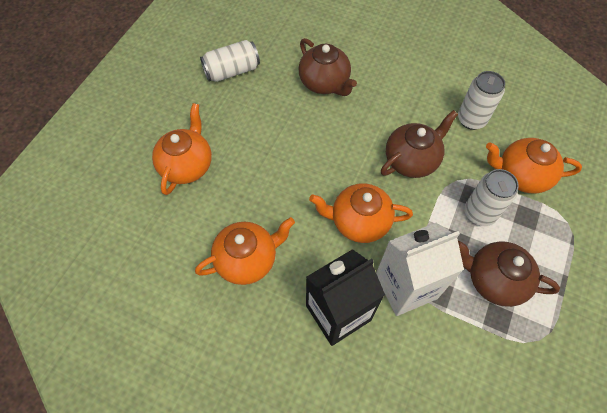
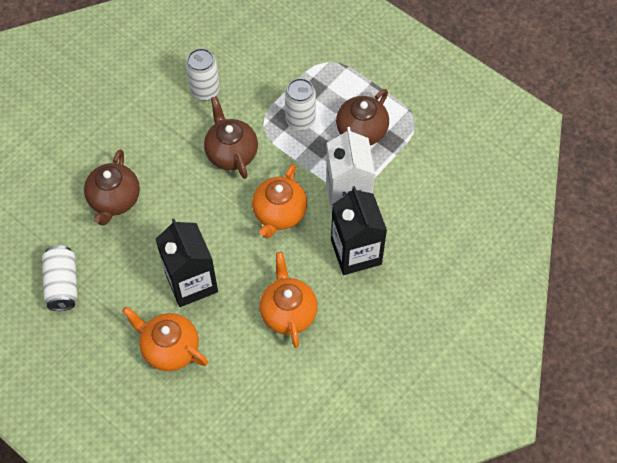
camera: 75 degrees left, 0 degrees up
(259, 164) = (191, 282): none -> black carton
(325, 83) = (114, 200): brown teapot -> brown teapot turned 120 degrees clockwise
(521, 175) = (275, 76): orange teapot -> none

